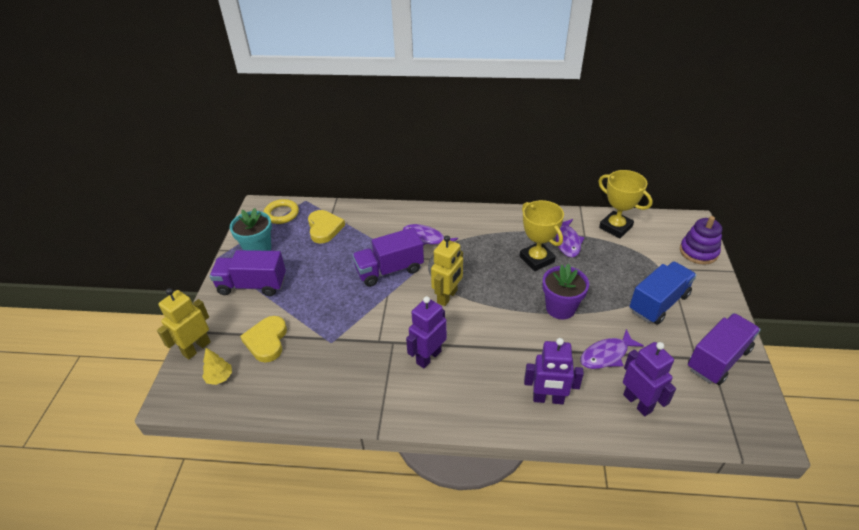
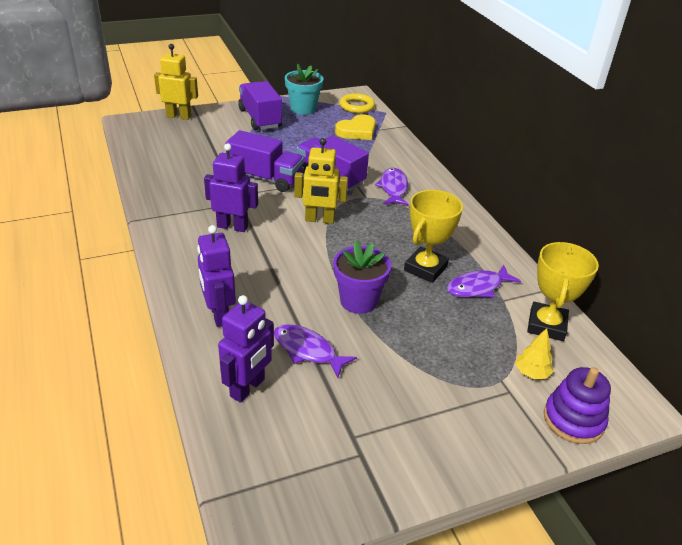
camera: 60 degrees right, 5 degrees down
(219, 377) = (155, 134): yellow tree -> yellow tree (531, 373)
(266, 341) = (203, 142): yellow heart -> none
(658, 303) = (430, 387): blue truck -> none
(718, 359) = (364, 461): purple truck -> purple truck (265, 178)

